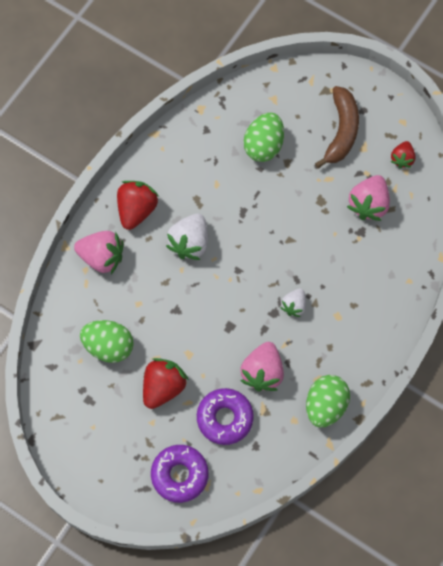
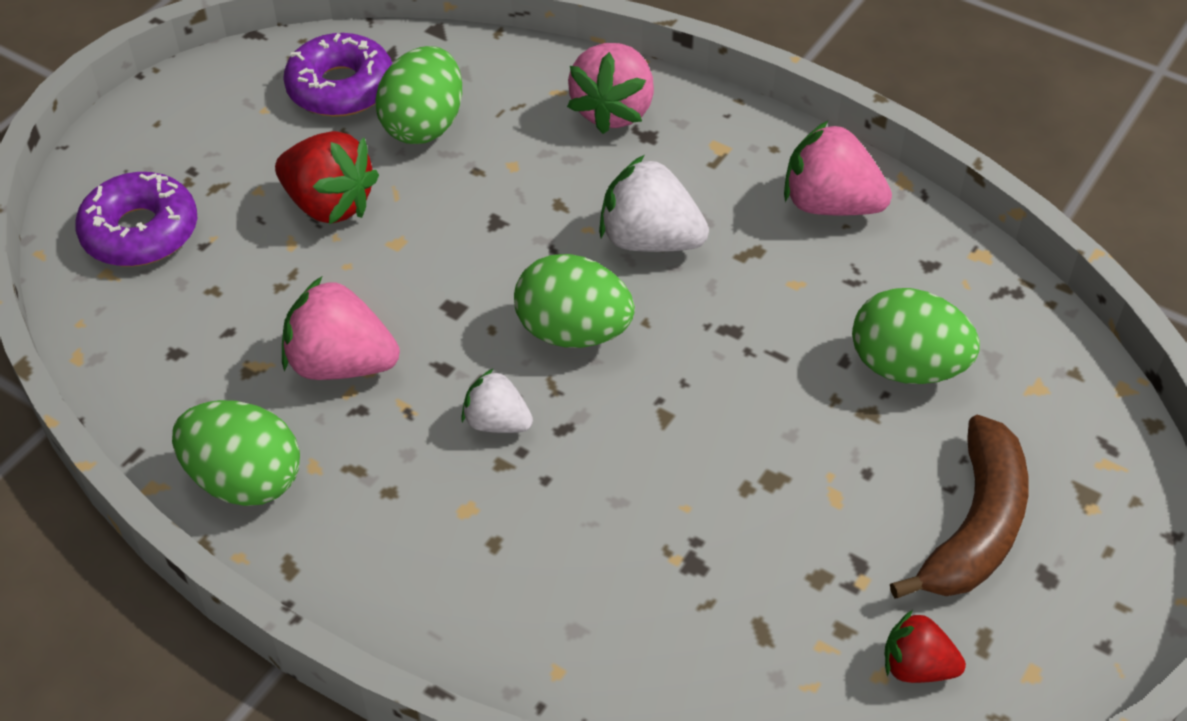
camera: 90 degrees right, 20 degrees down
(136, 210) = (721, 157): red strawberry -> none
(225, 418) = (246, 300): purple donut -> purple donut (341, 88)
(244, 275) = (573, 332): none -> green egg
(341, 131) = (975, 526): brown banana -> brown banana turned 75 degrees counterclockwise
(368, 204) = (772, 582): pink strawberry -> pink strawberry (830, 205)

